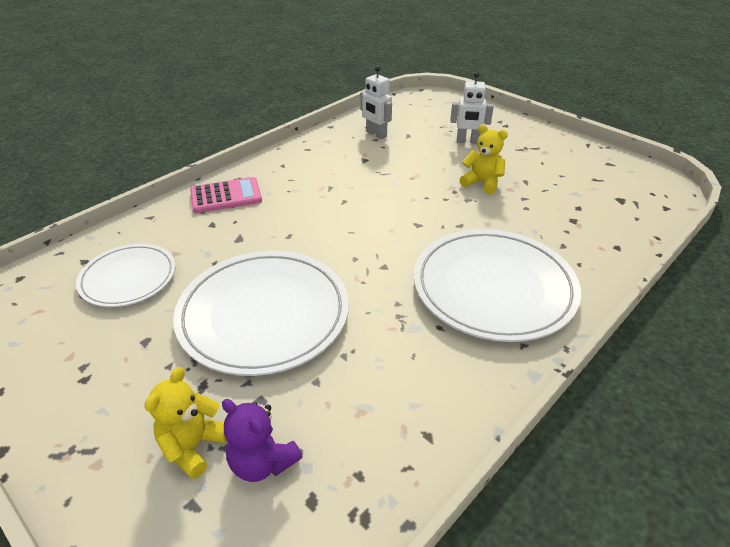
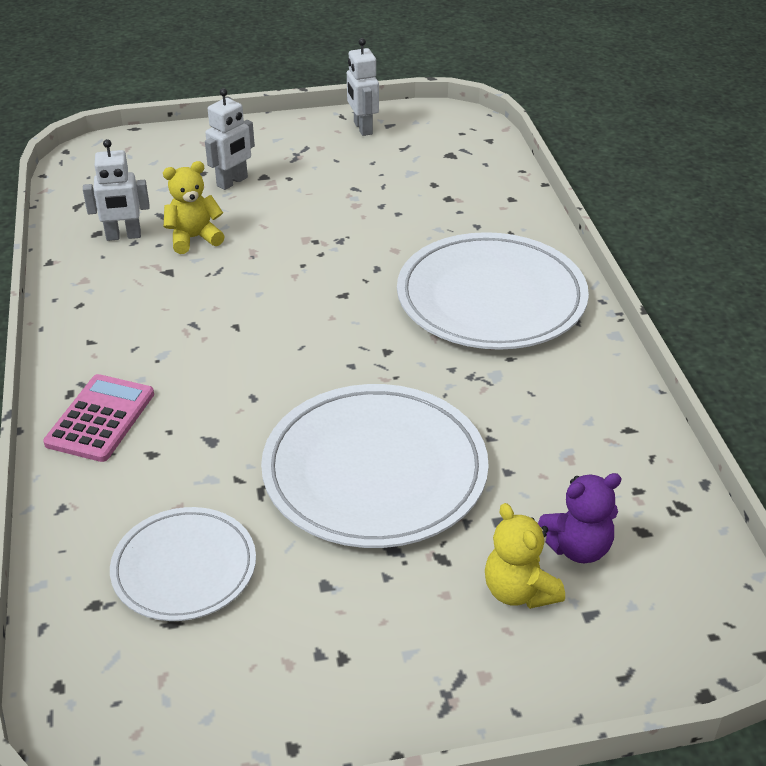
camera: 55 degrees left, 0 degrees up
(482, 183) = (323, 216): yellow teddy bear -> yellow teddy bear (194, 238)
(589, 156) = (362, 128): none -> white robot

